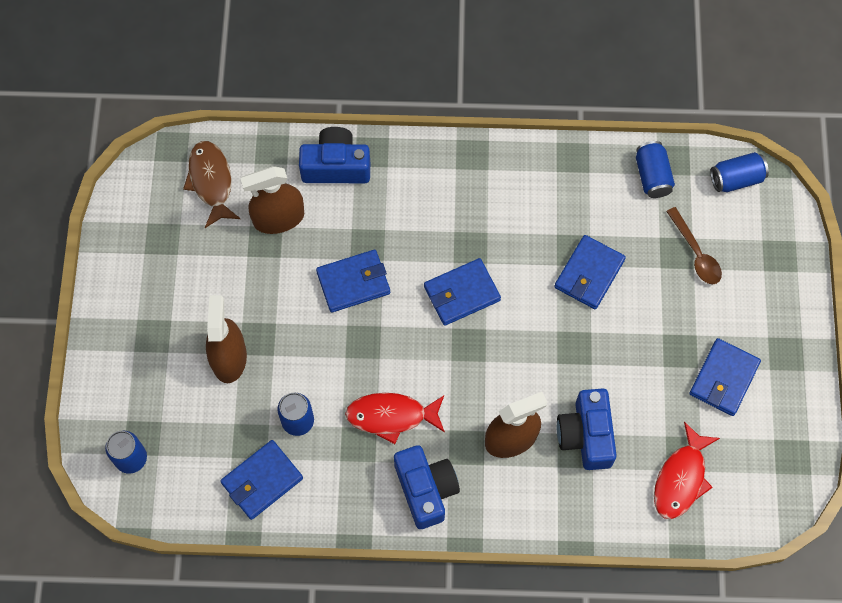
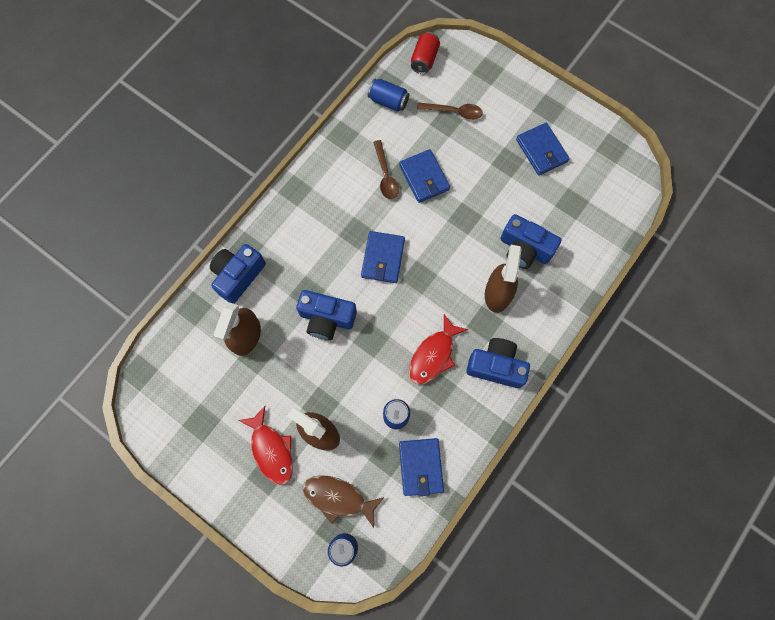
camera: 55 degrees left, 5 degrees up
(211, 182) = (185, 363): brown fish -> brown fish (338, 498)
(353, 282) = (327, 318): blue wallet -> blue camera
(560, 232) = (385, 175): none -> brown spoon
(681, 478) = (586, 215): red fish -> red fish (271, 450)
(736, 179) = (424, 60): blue can -> red can

